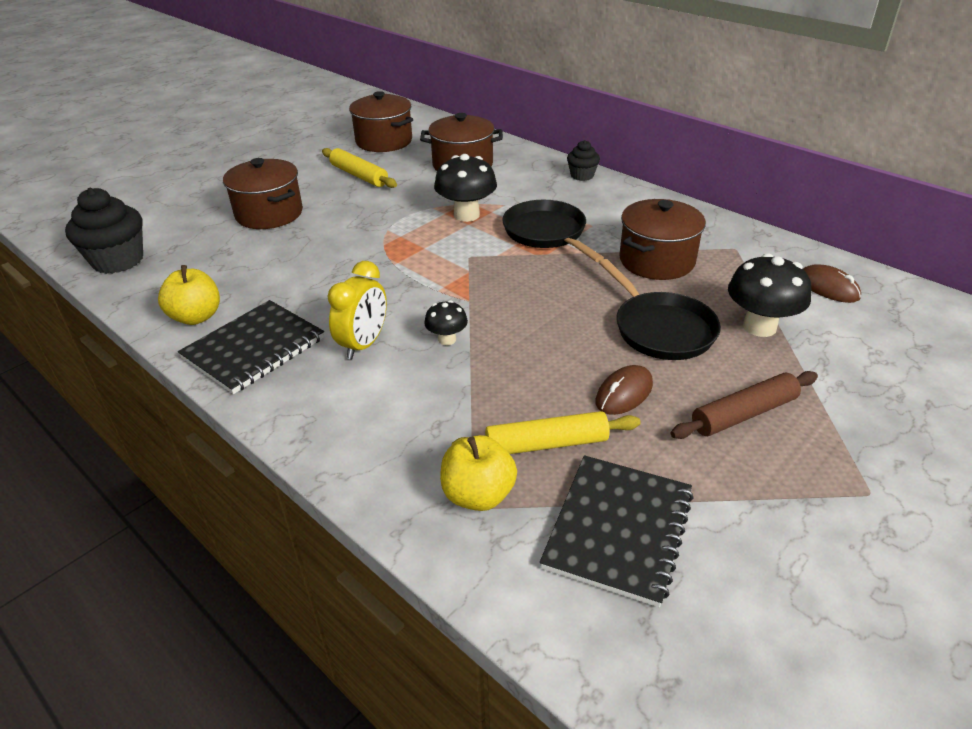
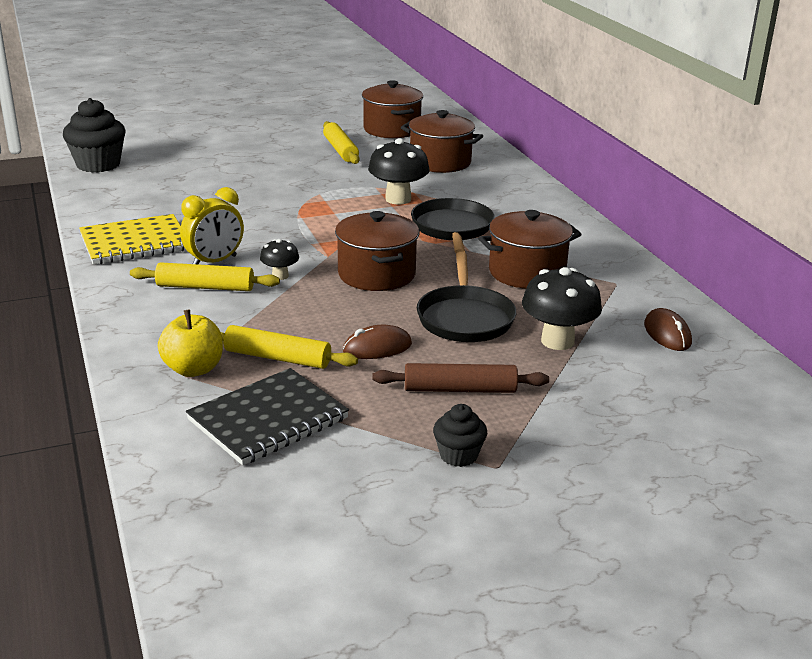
camera: 25 degrees right, 10 degrees down
(196, 317) = (116, 213): yellow apple -> none
(254, 348) = (135, 242): black notebook -> yellow notebook
(269, 214) = (238, 160): brown pot -> brown pot (376, 274)
(385, 380) = (205, 287): none -> yellow rolling pin
(582, 175) = (542, 195): black cupcake -> black cupcake (458, 455)

